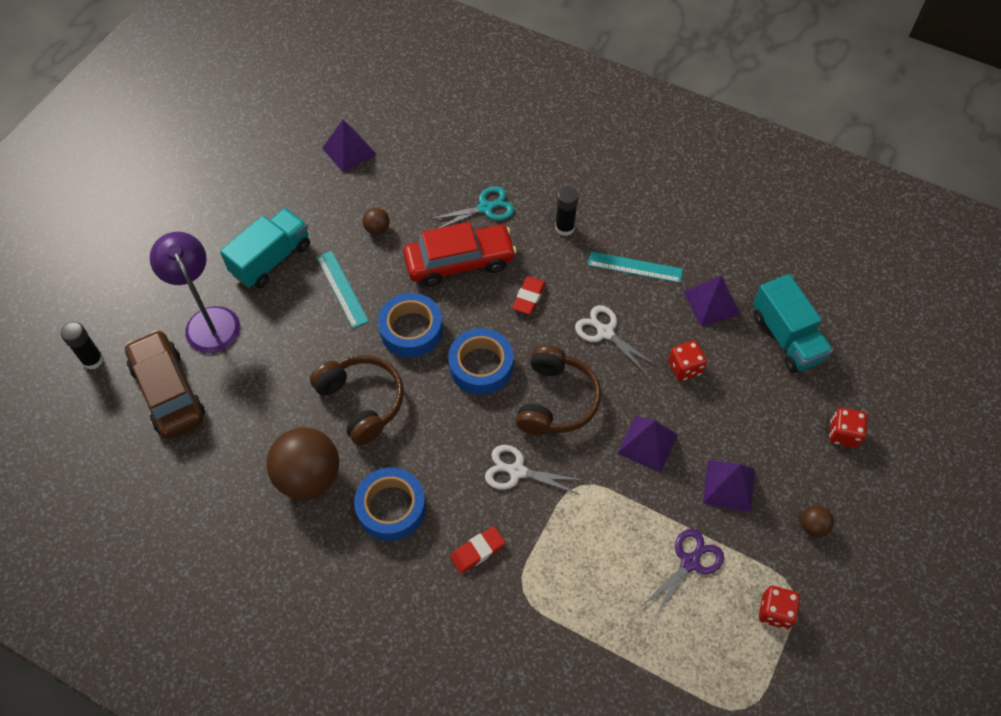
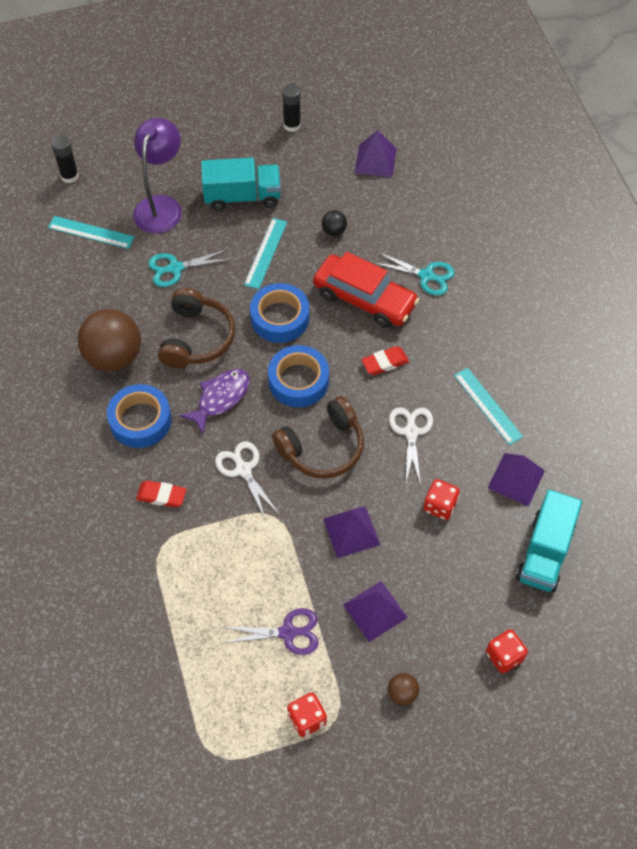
camera: 45 degrees right, 0 degrees up
(168, 391) = (91, 232): brown car -> turquoise ruler
(279, 361) = (175, 268): none -> turquoise scissors
(377, 229) = (334, 231): brown ball -> black ball
(436, 432) = (220, 398): none -> purple fish
(564, 228) = (468, 335): black glue stick -> black glue stick (292, 125)

